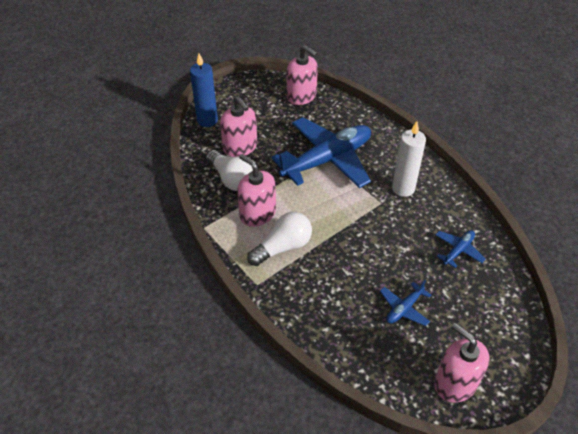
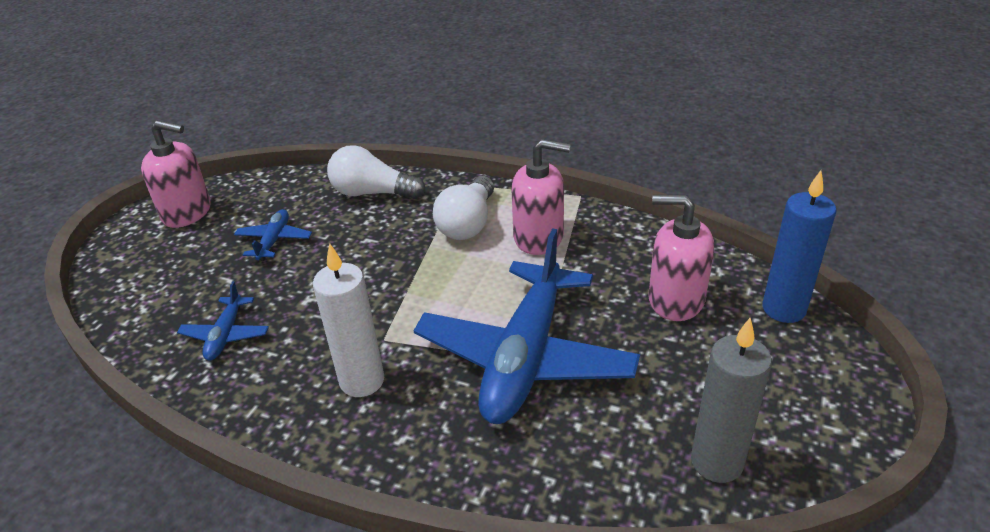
camera: 145 degrees right, 10 degrees down
(231, 179) = (624, 254): white light bulb -> white light bulb (372, 193)
(301, 96) = (716, 462): pink soap dispenser -> grey candle

